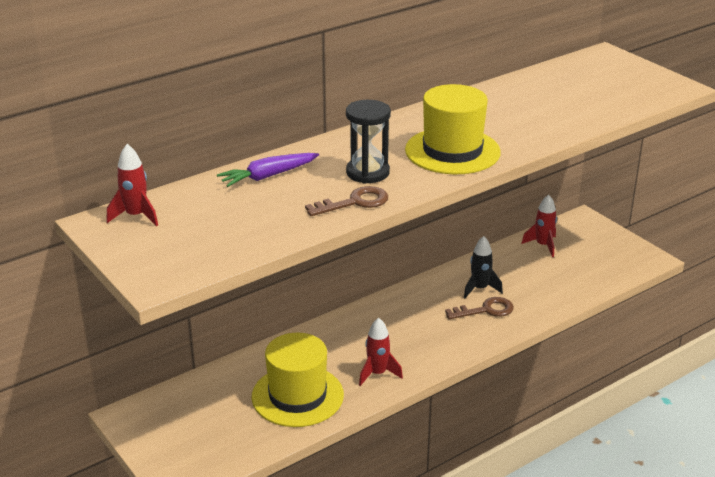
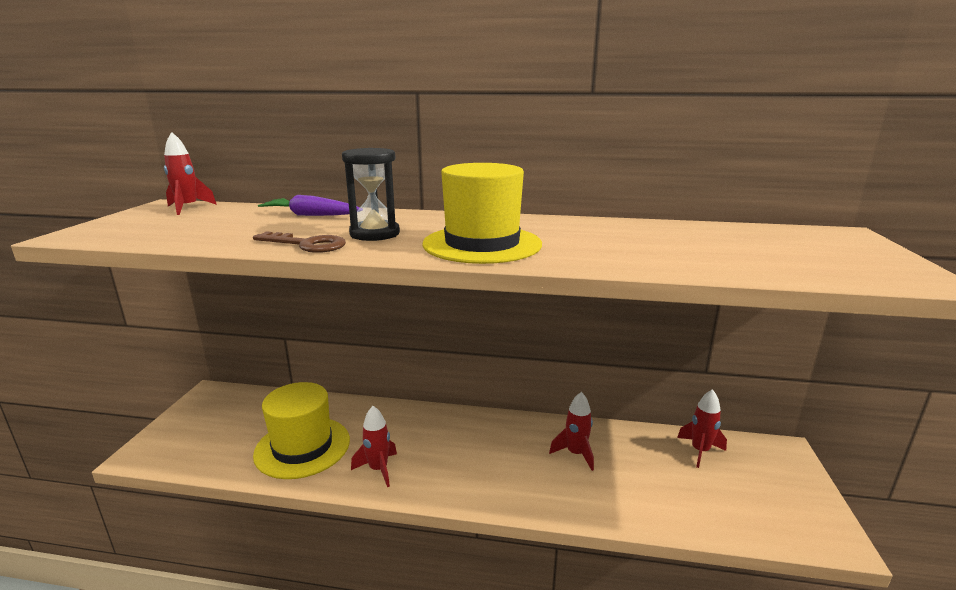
camera: 45 degrees right, 10 degrees down
(479, 289) = (575, 454): black rocket -> red rocket
(485, 310) = (552, 476): brown key -> none

